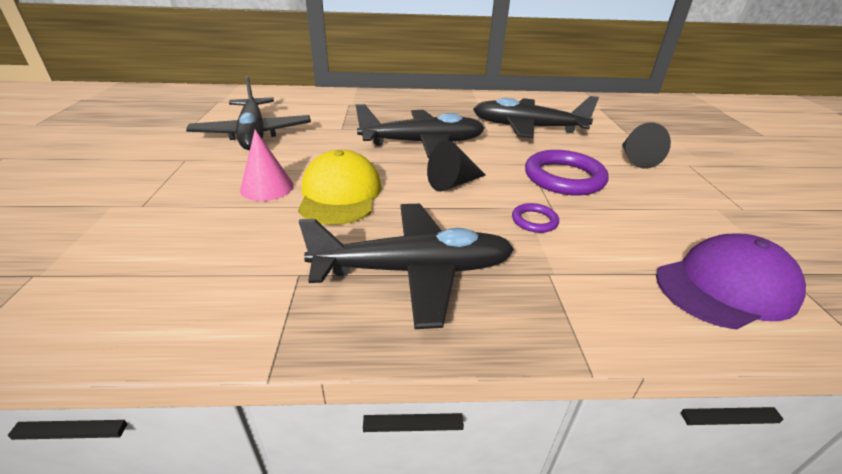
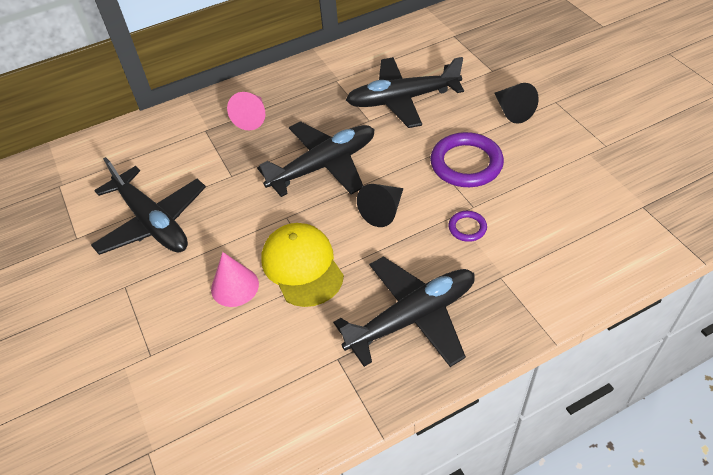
camera: 20 degrees left, 15 degrees up
(391, 107) = (252, 118): none -> pink cone
(725, 287) = (610, 237): purple cap -> none

